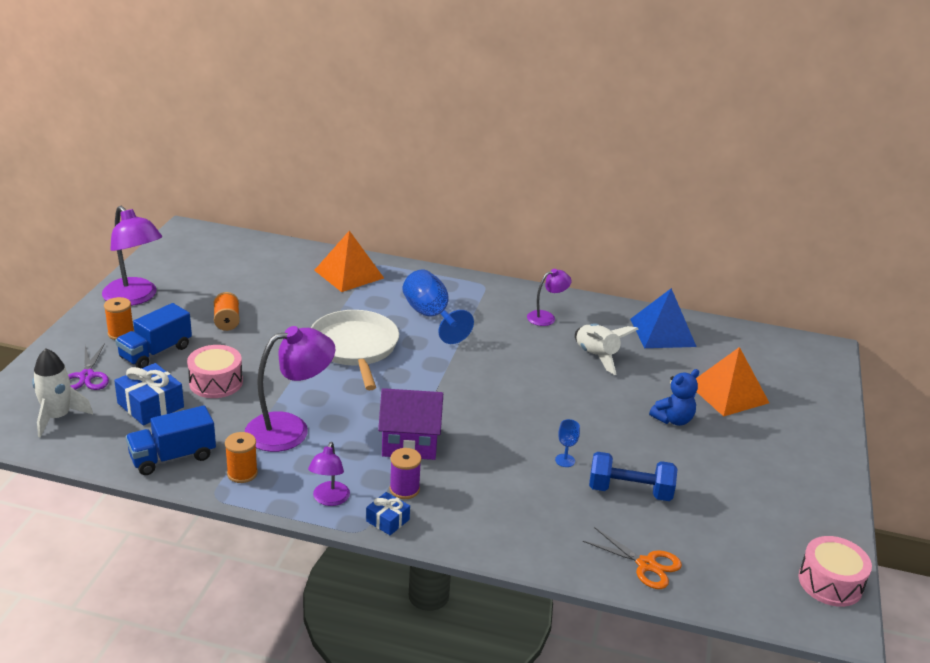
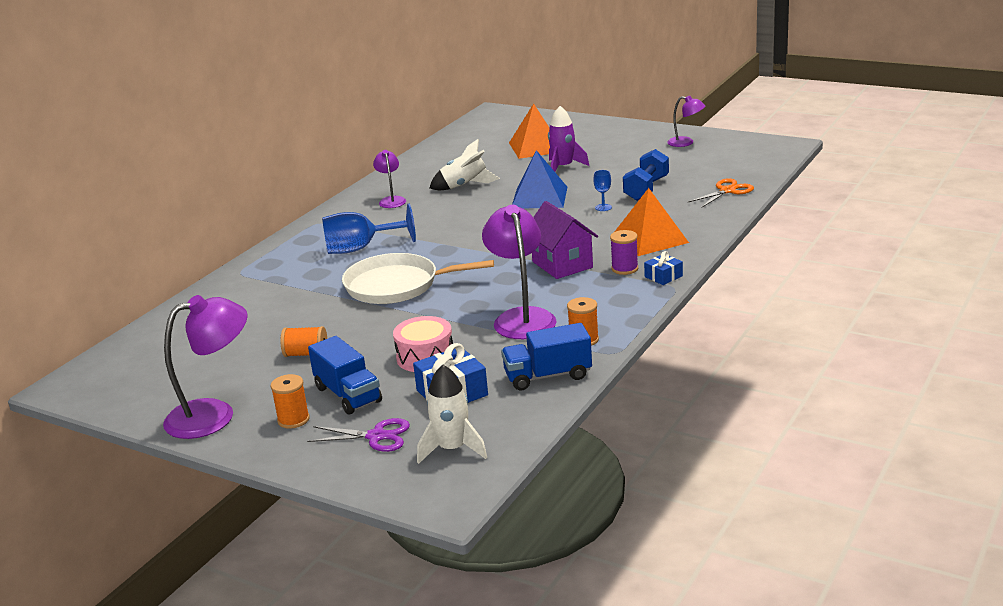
camera: 70 degrees left, 5 degrees down
(173, 457) = (548, 376): blue truck -> blue truck turned 90 degrees clockwise
(329, 499) = (631, 300): purple lamp -> purple lamp (686, 143)
(349, 274) = (249, 286): orange pyramid -> orange pyramid (649, 238)
(410, 443) = (562, 264): purple house -> purple house turned 45 degrees counterclockwise
(662, 332) = (441, 160): blue pyramid -> blue pyramid (539, 197)
(673, 419) = (563, 167): blue teddy bear -> purple rocket
(830, 582) = (750, 142): pink drum -> none

